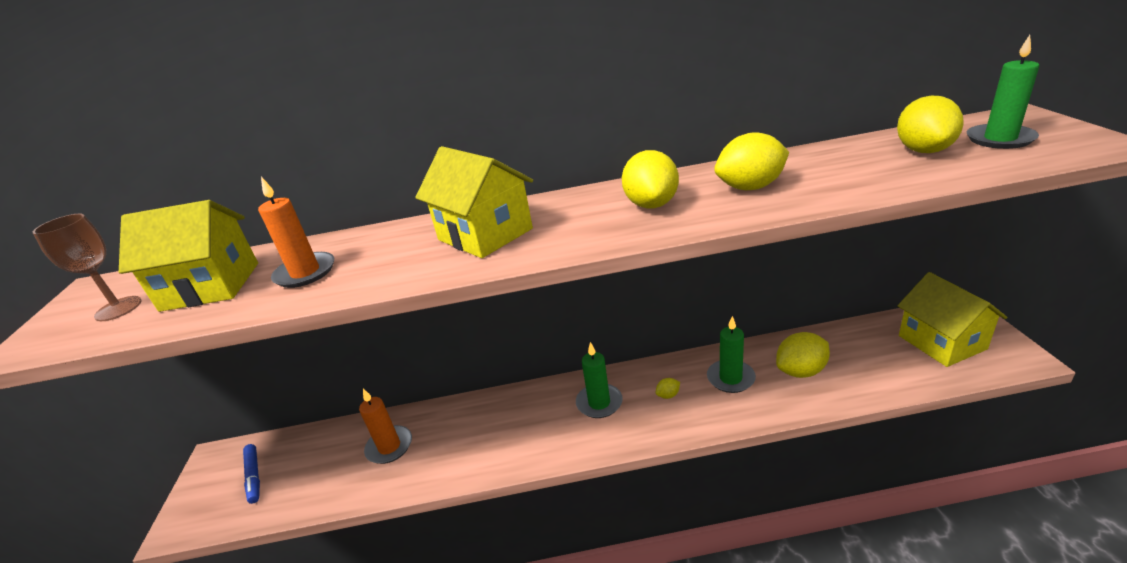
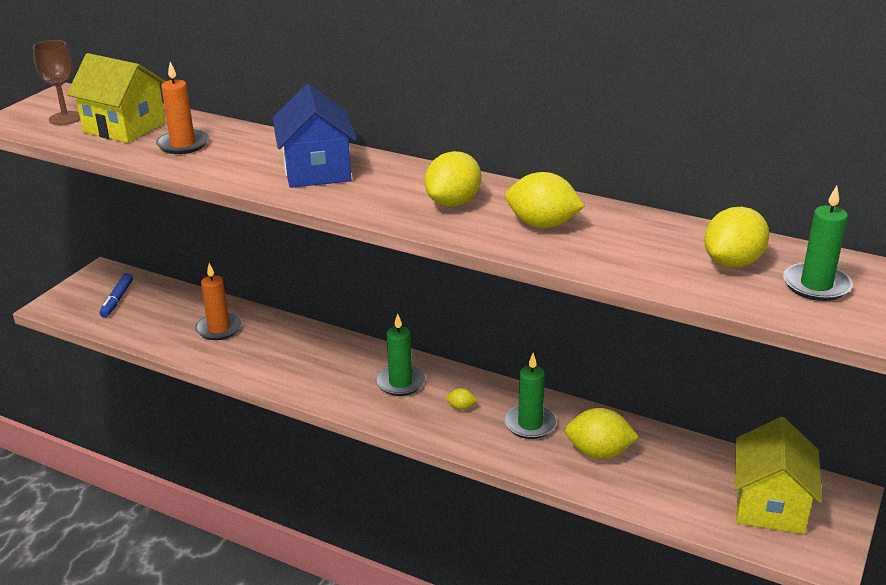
camera: 30 degrees right, 0 degrees up
(485, 234) = (317, 170): yellow house -> blue house

